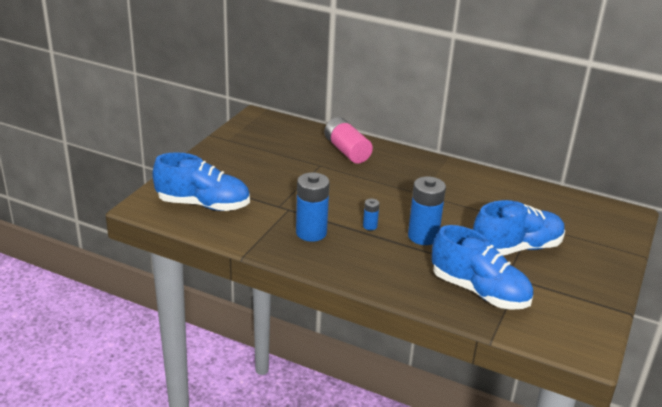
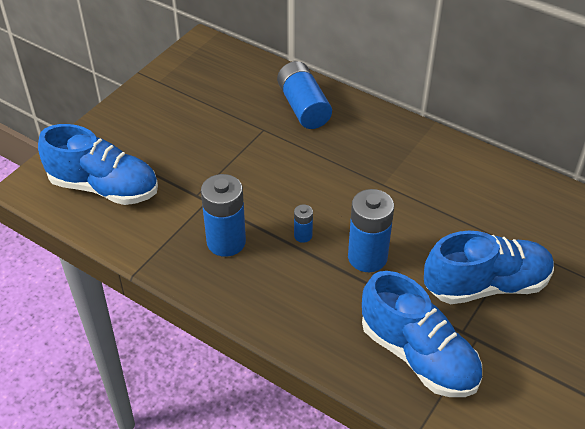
camera: 10 degrees right, 15 degrees up
(346, 151) = (303, 107): pink battery -> blue battery

